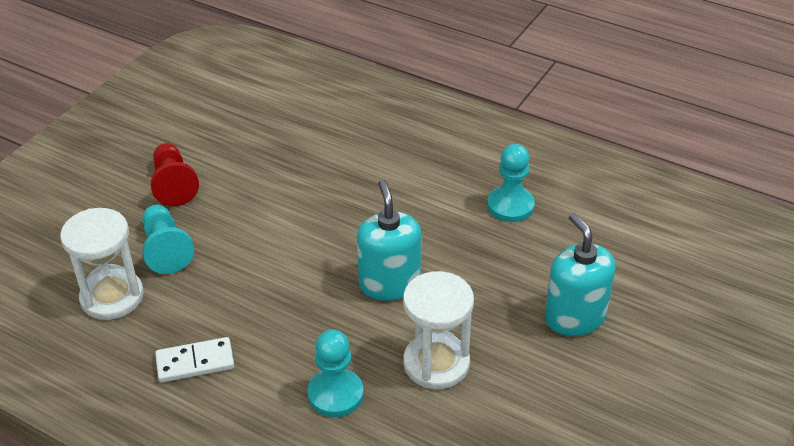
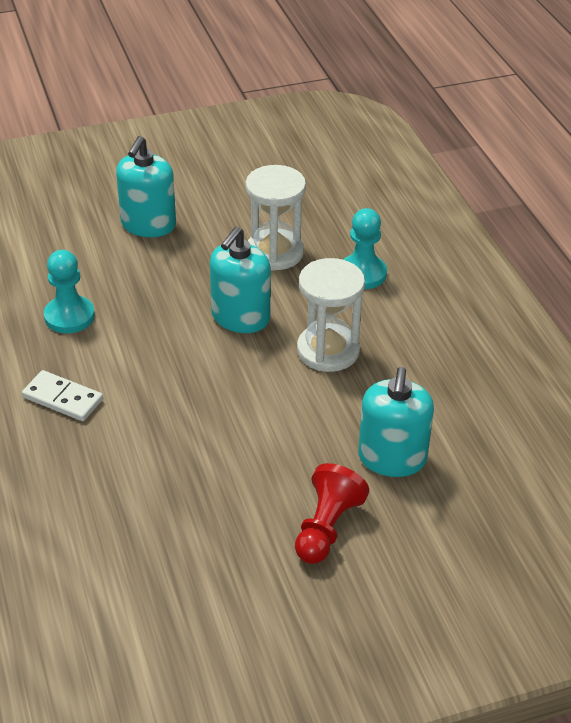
camera: 140 degrees left, 0 degrees up
(112, 297) = (473, 441): white hourglass -> white hourglass (328, 350)
(166, 249) = (392, 458): turquoise pawn -> turquoise soap dispenser
(195, 362) = (444, 349): white domino -> white domino (63, 398)

